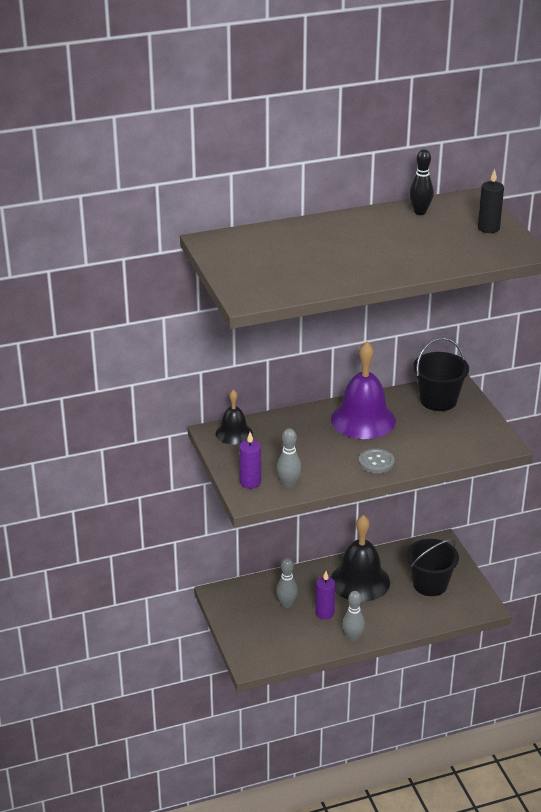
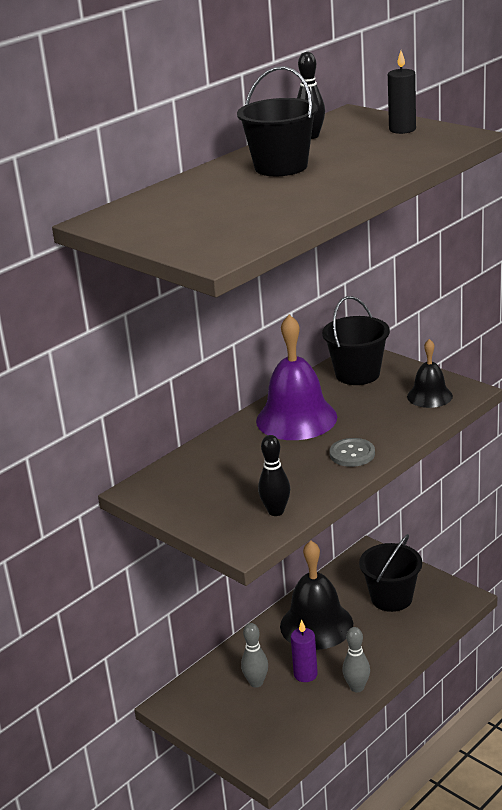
camera: 25 degrees left, 5 degrees down
(234, 433) = (162, 482): black bell -> black bell (429, 396)
(250, 482) = (229, 526): purple candle -> none
(288, 484) = (276, 511): grey bowling pin -> black bowling pin
(368, 235) = (281, 167): none -> black bucket

